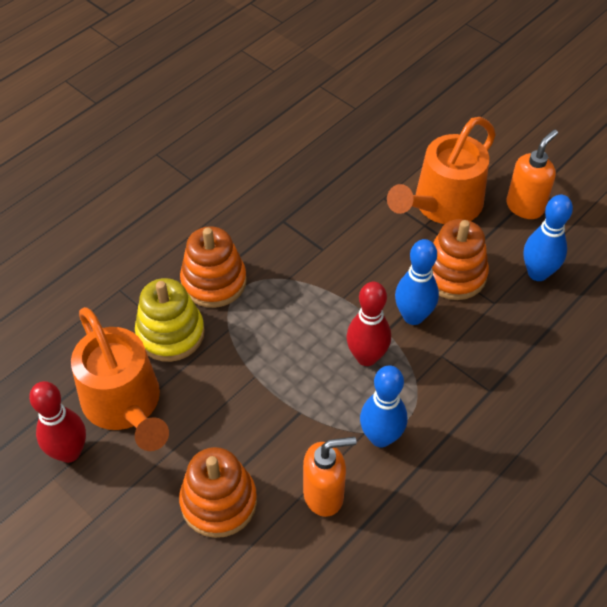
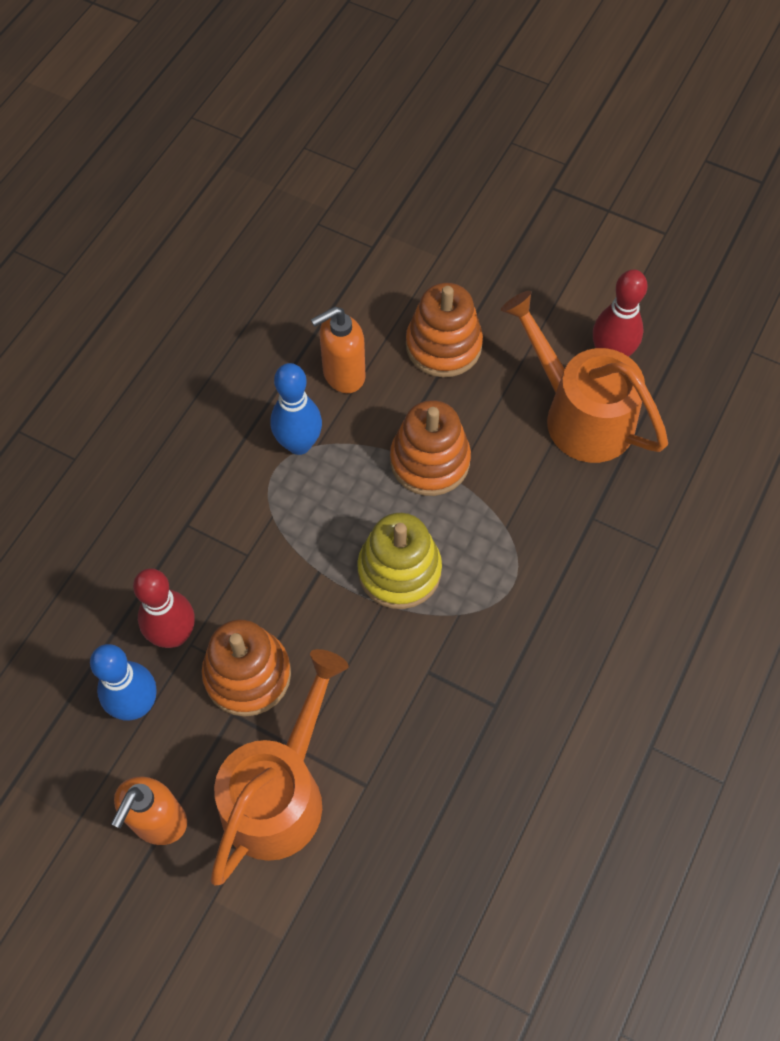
camera: 165 degrees right, 10 degrees up
(170, 333) = (570, 506): yellow stacking toy -> yellow stacking toy (399, 571)
(214, 282) = (549, 586): orange stacking toy -> orange stacking toy (429, 461)
(366, 357) = (334, 531): red bowling pin -> red bowling pin (174, 635)
(413, 316) = (290, 599): blue bowling pin -> none

